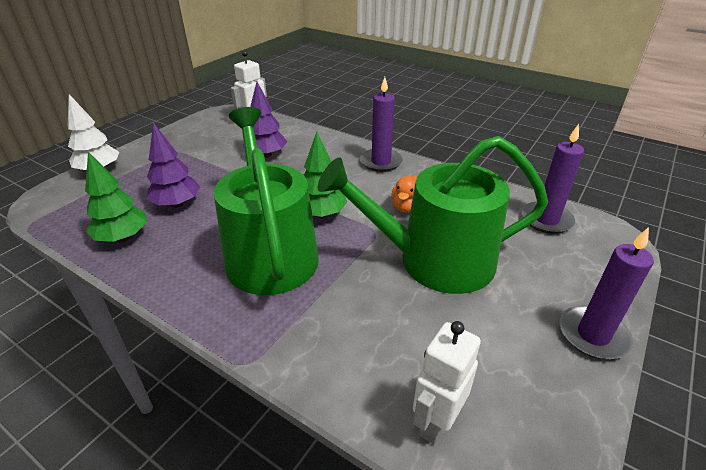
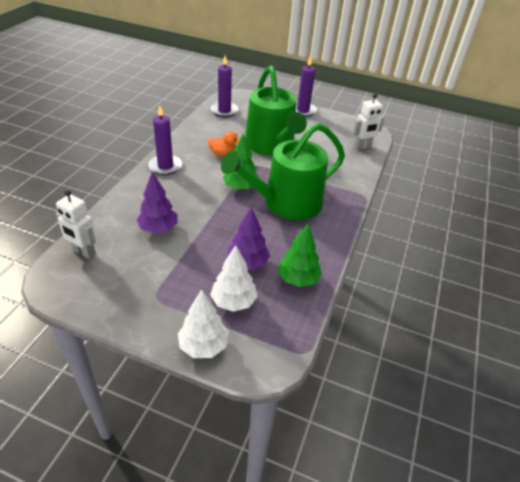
camera: 105 degrees left, 5 degrees up
(132, 190) = (233, 302): none -> white tree
(435, 422) = (362, 147): white robot -> white robot turned 45 degrees counterclockwise

